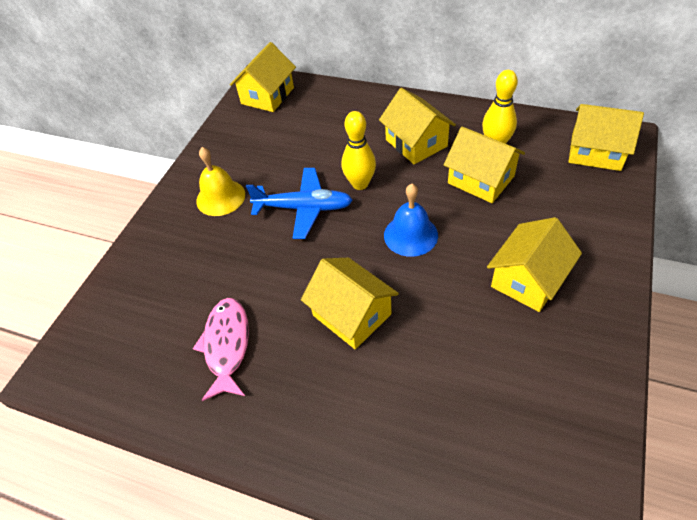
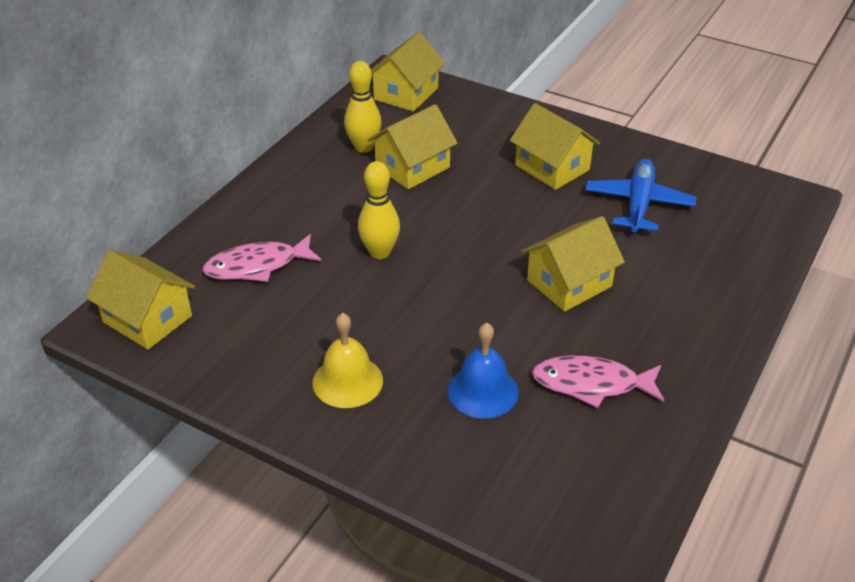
camera: 85 degrees left, 10 degrees down
(304, 208) = (401, 303): blue plane -> blue plane (638, 204)
(328, 126) = (257, 266): none -> pink fish
(410, 235) = (474, 227): blue bell -> blue bell (483, 391)
(416, 143) = (331, 200): yellow house -> none

